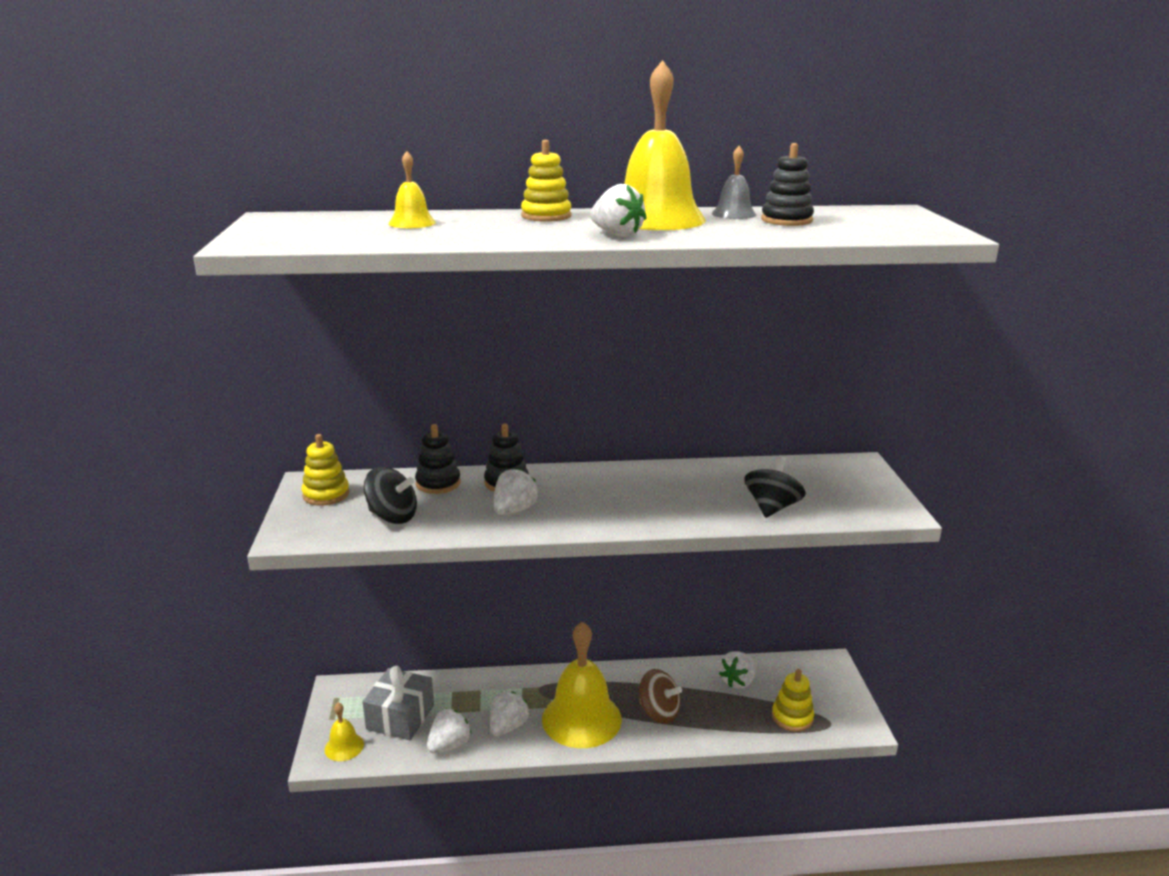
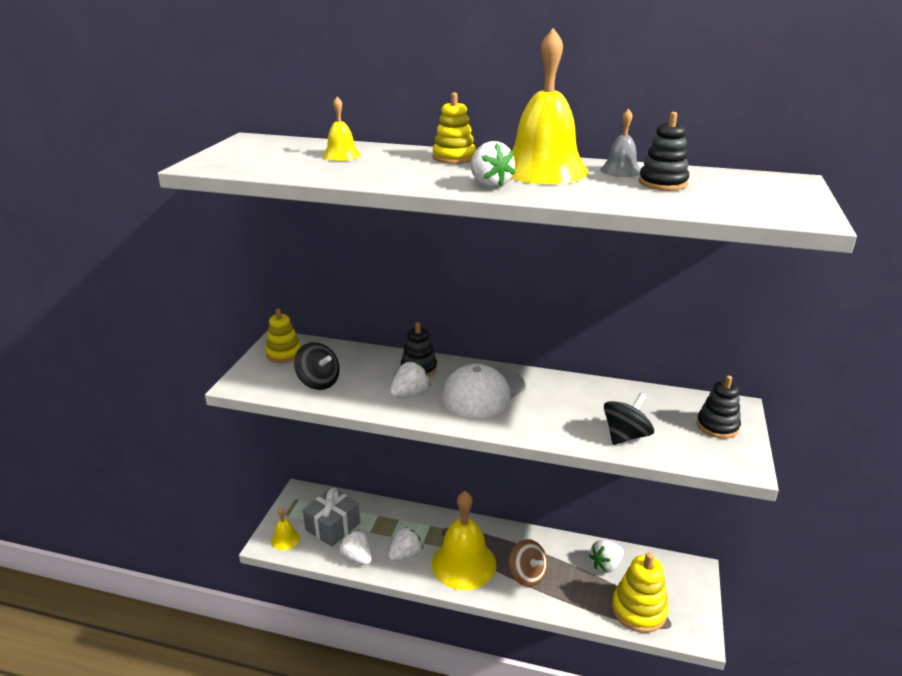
camera: 20 degrees right, 5 degrees up
(438, 483) = (367, 359): black stacking toy -> black stacking toy (717, 426)
(449, 745) = (357, 558): white strawberry -> white strawberry turned 105 degrees counterclockwise
(596, 493) = (483, 392): none -> white cap
(792, 717) = (639, 610): yellow stacking toy -> yellow stacking toy, size x1.51

